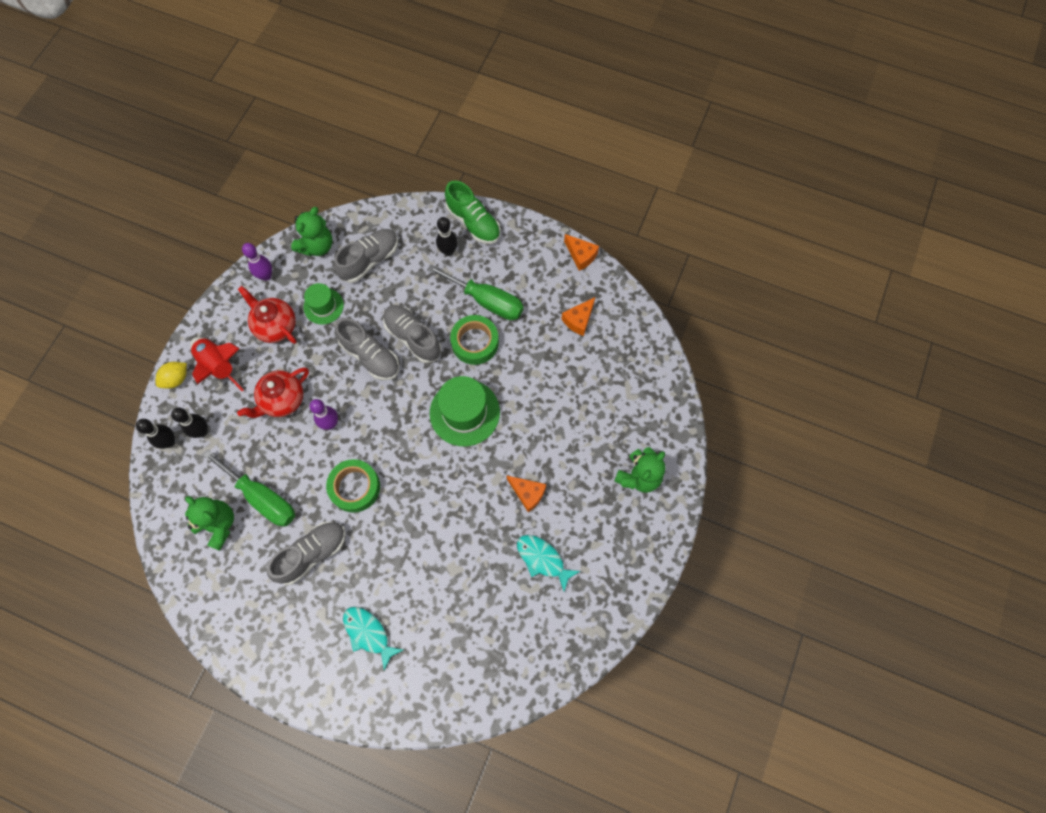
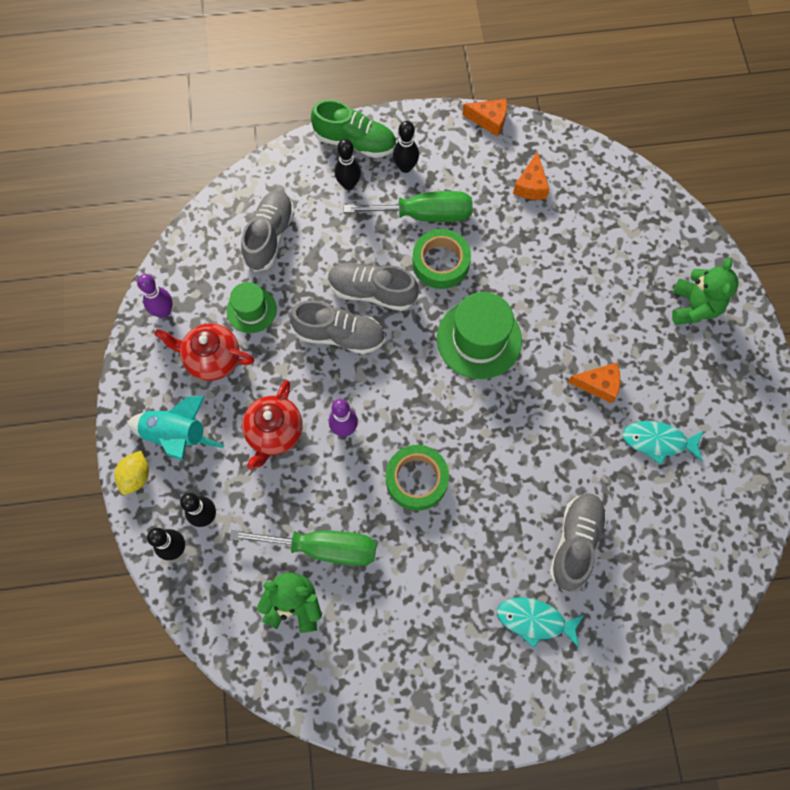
camera: 30 degrees left, 0 degrees up
(219, 366) = (177, 435): red rocket -> turquoise rocket
(312, 554) = (418, 574): grey shoe -> grey shoe (575, 543)
(317, 246) = (200, 251): green teddy bear -> none
(497, 259) = (405, 167): none -> black bowling pin

